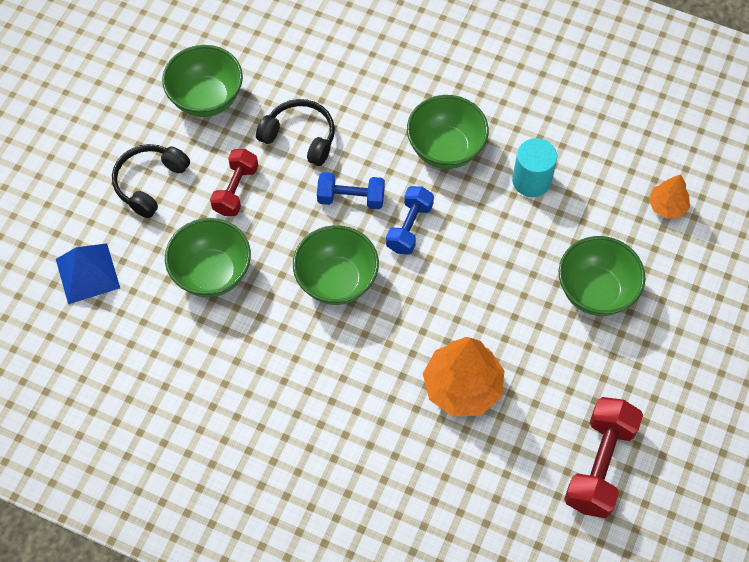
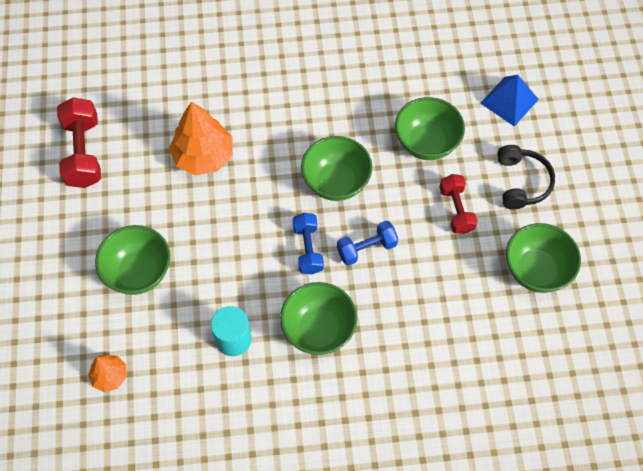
camera: 150 degrees right, 0 degrees up
(300, 137) = (440, 278): black headphones -> none

